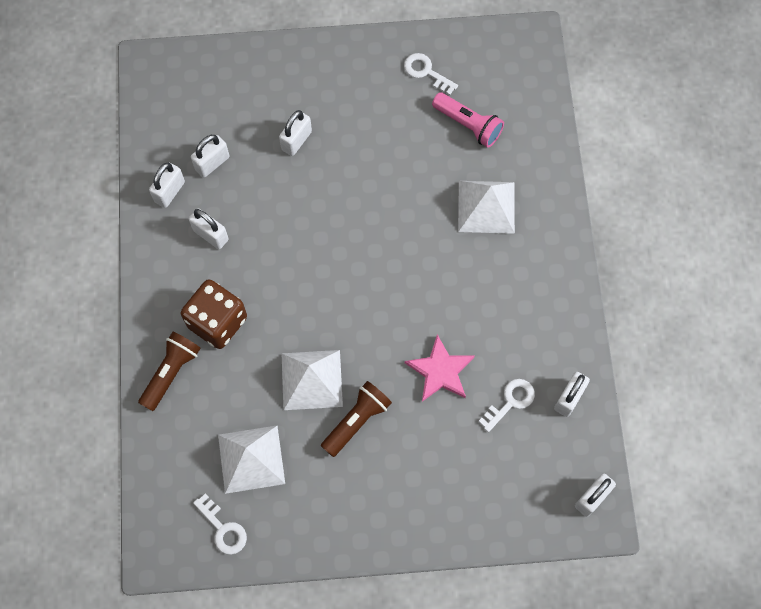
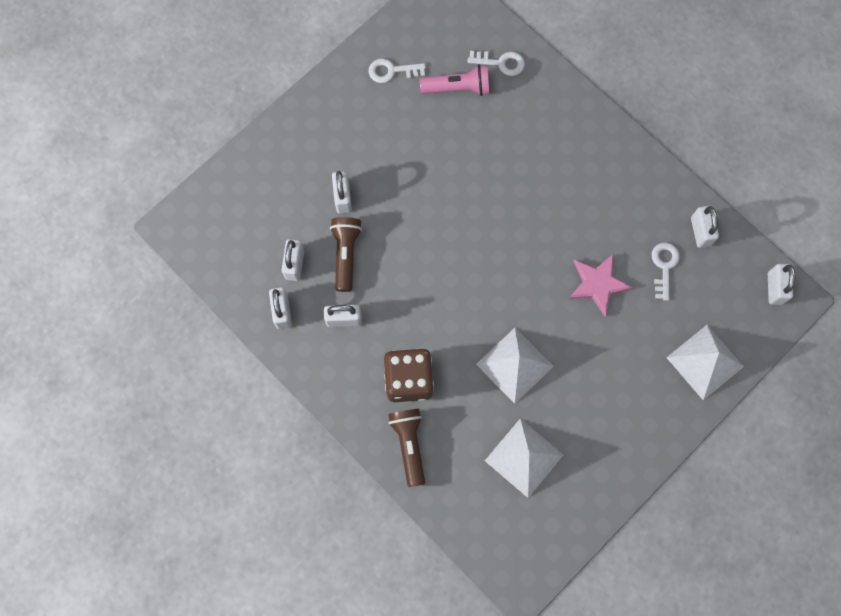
camera: 40 degrees left, 5 degrees up
(223, 528) = (549, 523): white key -> white key (500, 63)
(357, 421) = (573, 368): brown flashlight -> brown flashlight (346, 255)
(486, 207) = (524, 139): white pyramid -> white pyramid (705, 362)

